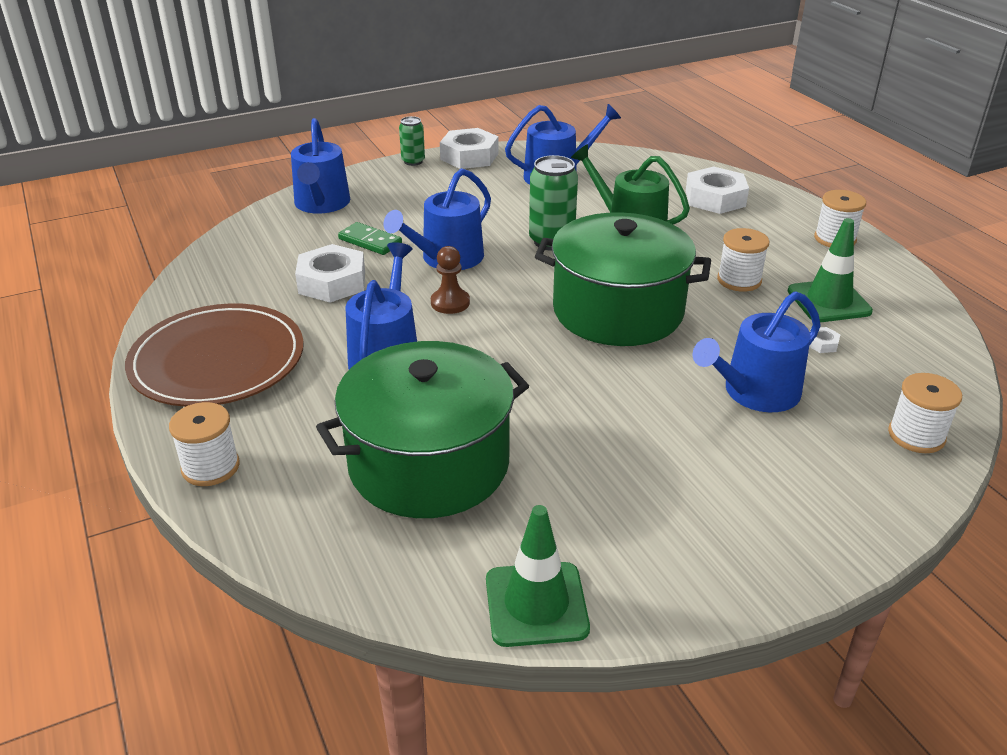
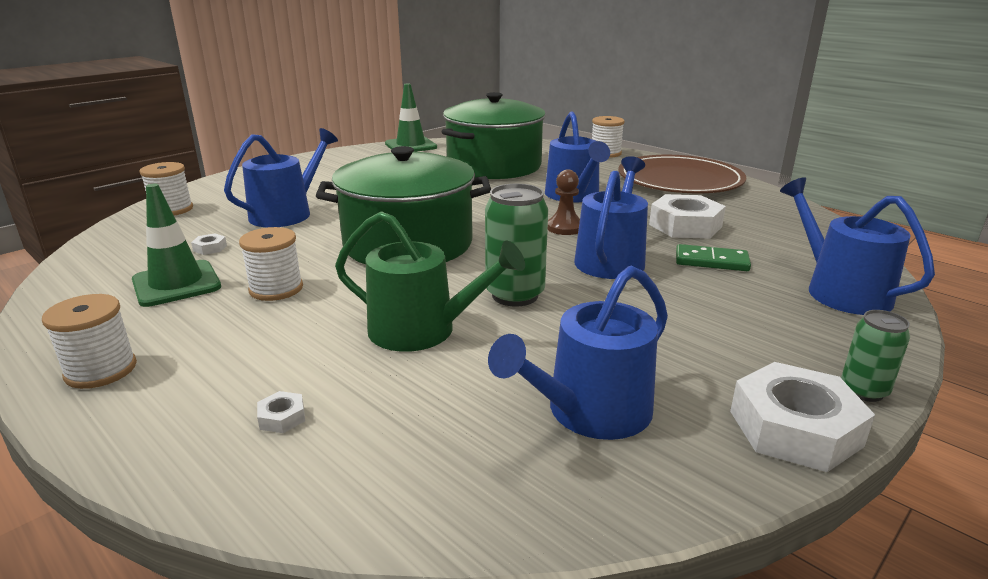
camera: 160 degrees right, 10 degrees down
(715, 198) = (282, 417): white nut -> white nut, size x0.41

